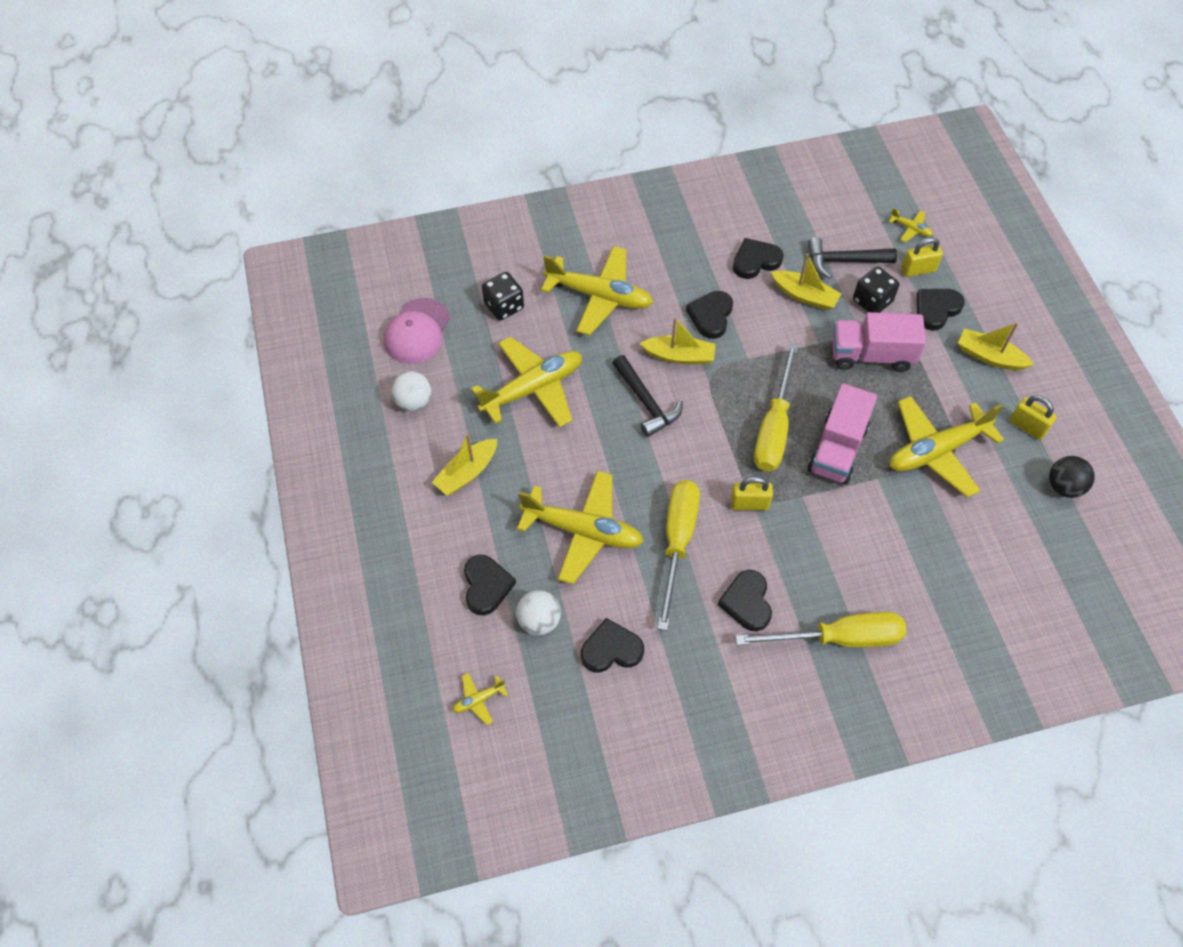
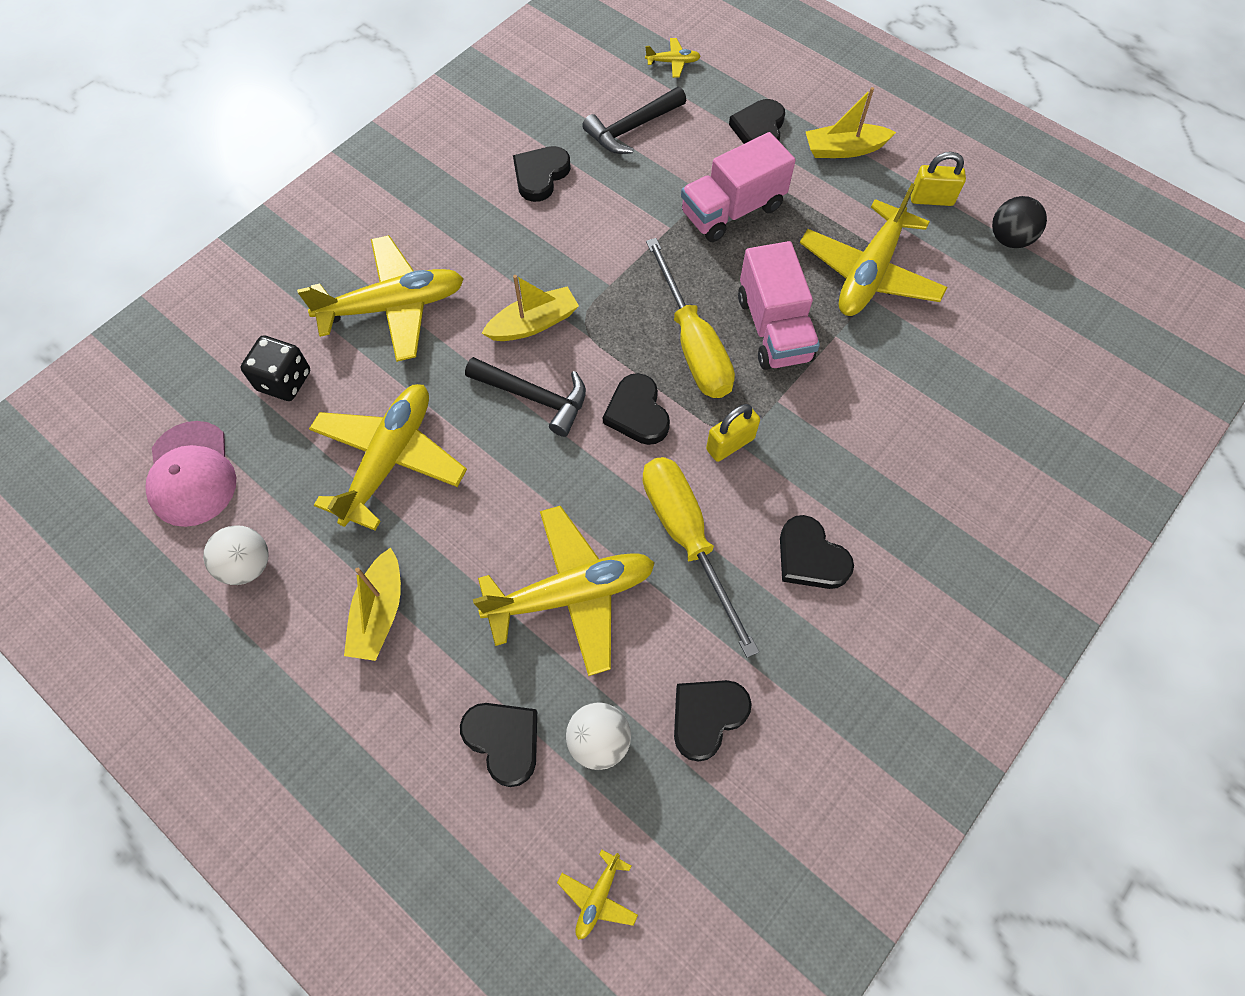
camera: 35 degrees left, 5 degrees up
(711, 316) = (536, 260): black heart -> black heart (637, 413)
(804, 296) = (619, 185): yellow boat -> none
(838, 638) = (931, 534): yellow screwdriver -> none
(872, 301) = (691, 154): black dice -> none
(918, 270) = (711, 99): yellow padlock -> none

